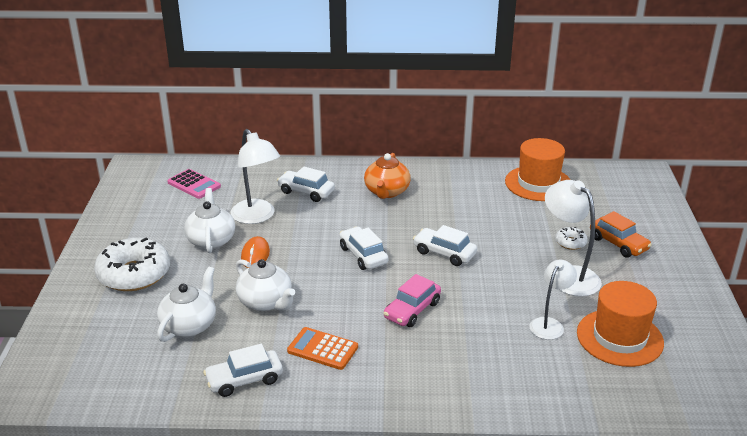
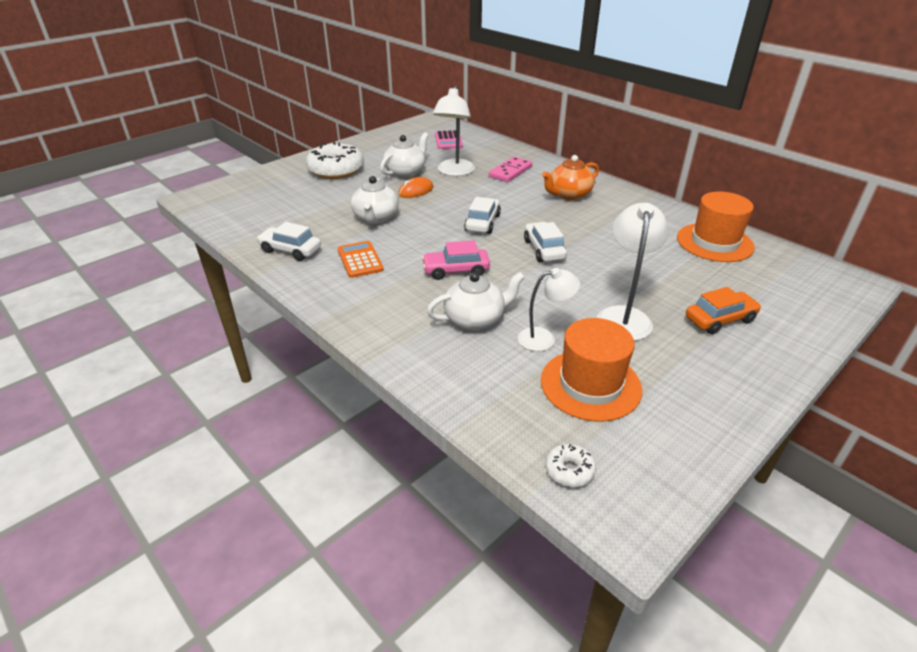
camera: 45 degrees right, 5 degrees up
(189, 325) = (316, 208): white teapot -> white teapot (475, 319)
(306, 192) = (510, 172): white car -> pink domino
(570, 242) = (670, 295): white donut -> white donut (569, 470)
(618, 243) = (719, 319): orange car -> orange car turned 120 degrees counterclockwise

